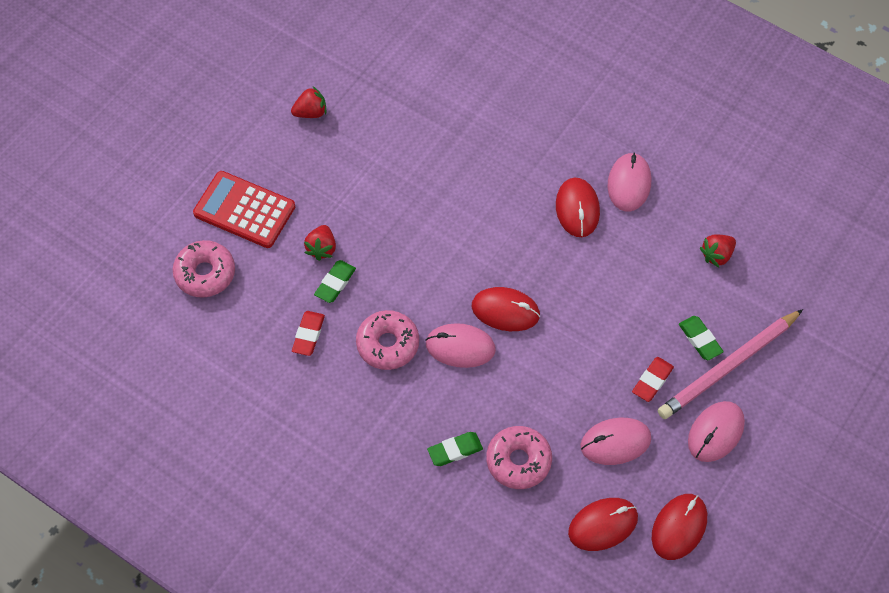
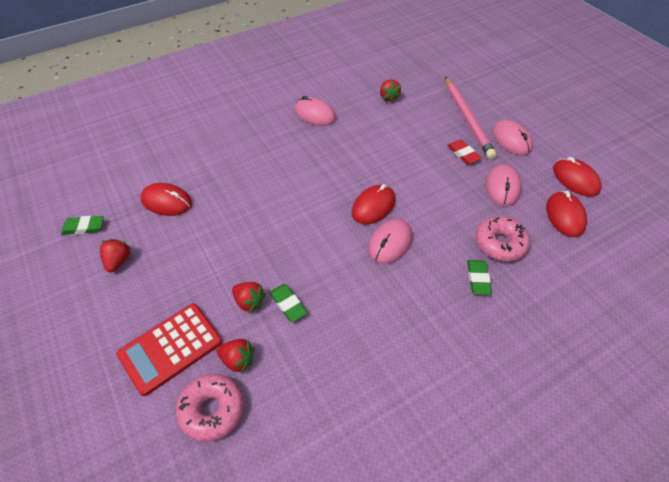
camera: 65 degrees left, 10 degrees down
(258, 269) = (237, 360): none -> red strawberry
(308, 335) = (325, 344): red eraser -> none
(388, 344) = (364, 288): pink donut -> none
(577, 209) = (317, 143): red mouse -> red mouse (167, 201)
(700, 339) = (443, 124): green eraser -> green eraser (84, 227)

